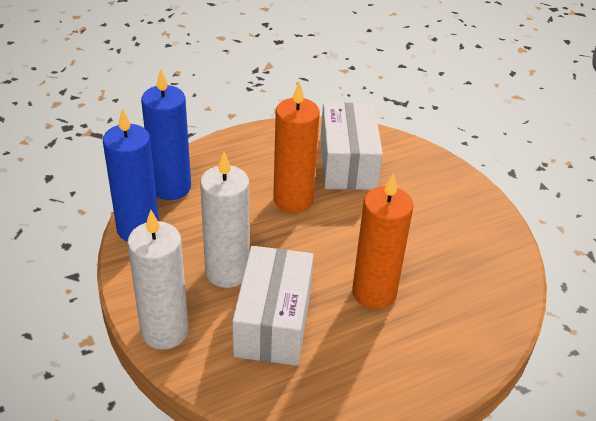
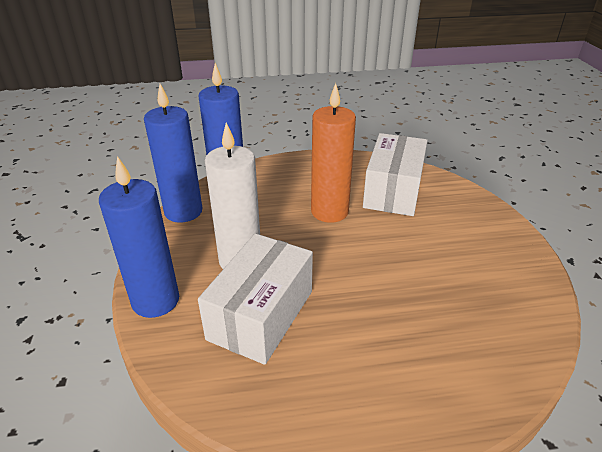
camera: 20 degrees right, 5 degrees down
(164, 331) = (155, 301): white candle -> blue candle
(374, 293) = (376, 308): orange candle -> none

